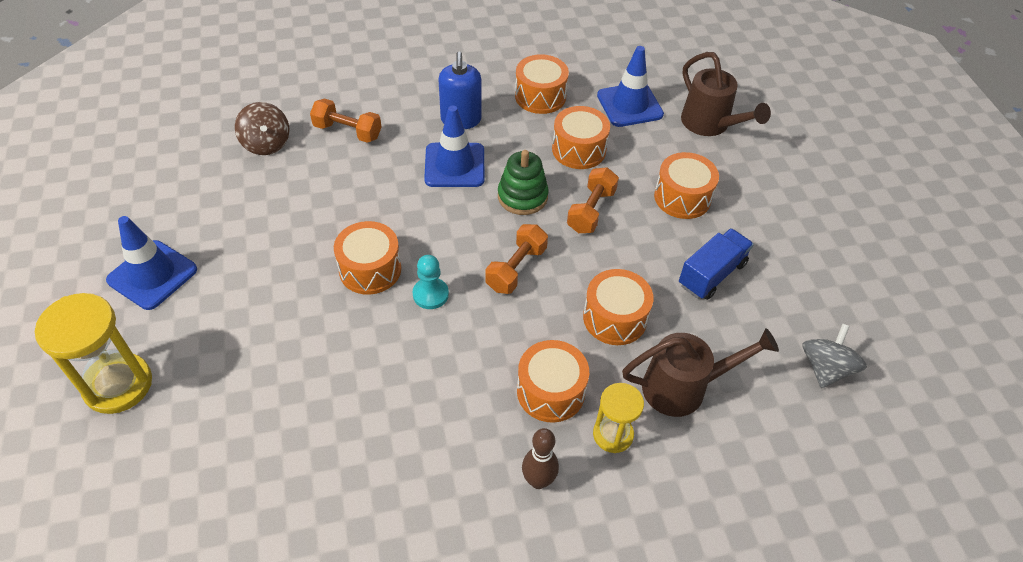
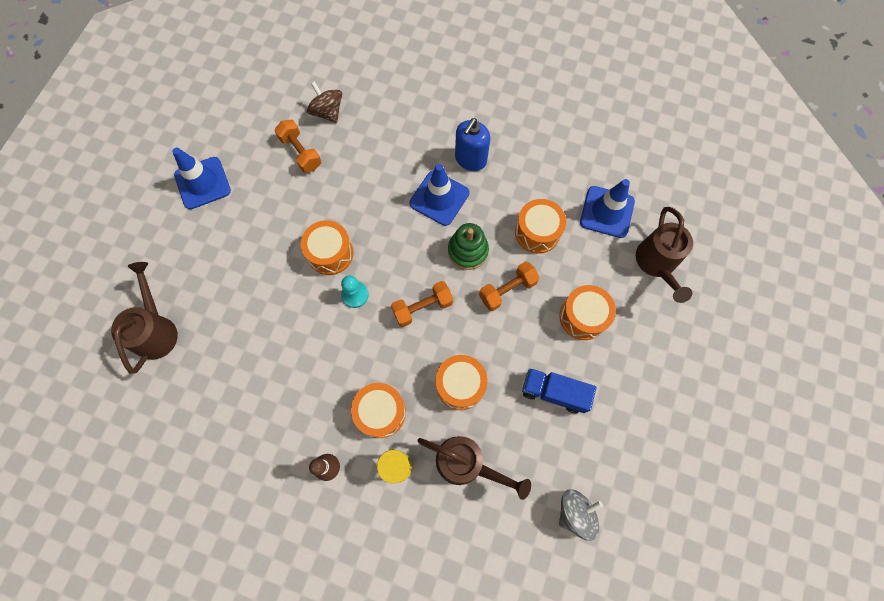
camera: 35 degrees right, 20 degrees up
(118, 385) = (144, 253): yellow hourglass -> none
(196, 460) = (156, 330): none -> brown watering can
(266, 144) = (327, 112): brown spinning top -> brown spinning top turned 135 degrees clockwise
(347, 131) = (386, 129): orange dumbbell -> orange dumbbell (301, 152)
(540, 96) = (543, 168): orange drum -> none
(712, 274) = (554, 392): blue truck -> blue truck turned 150 degrees counterclockwise

